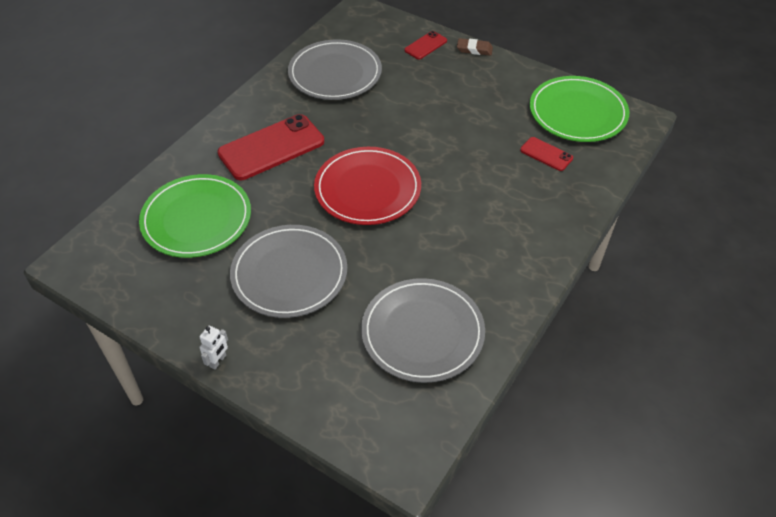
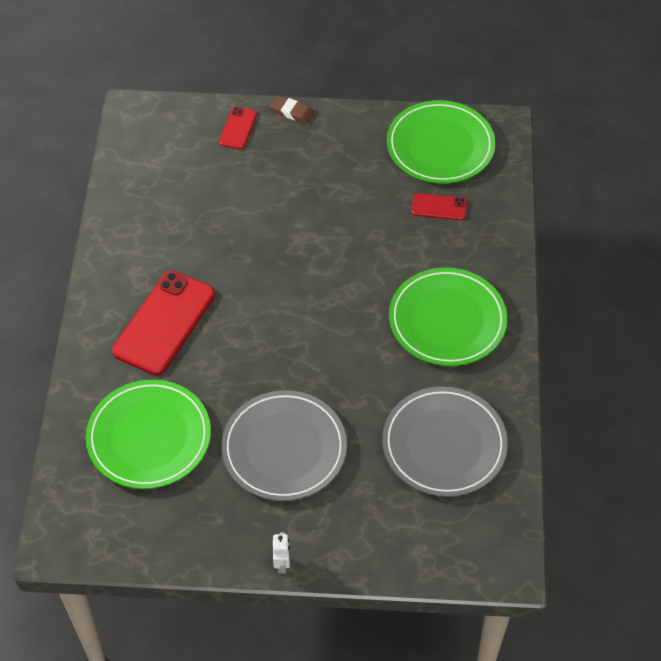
camera: 30 degrees left, 5 degrees up
(335, 73) = (166, 205): grey plate -> none
(367, 189) = (295, 324): red plate -> none
(474, 49) = (292, 112): brown eraser -> brown eraser turned 45 degrees clockwise
(494, 238) = (447, 320): none -> green plate

